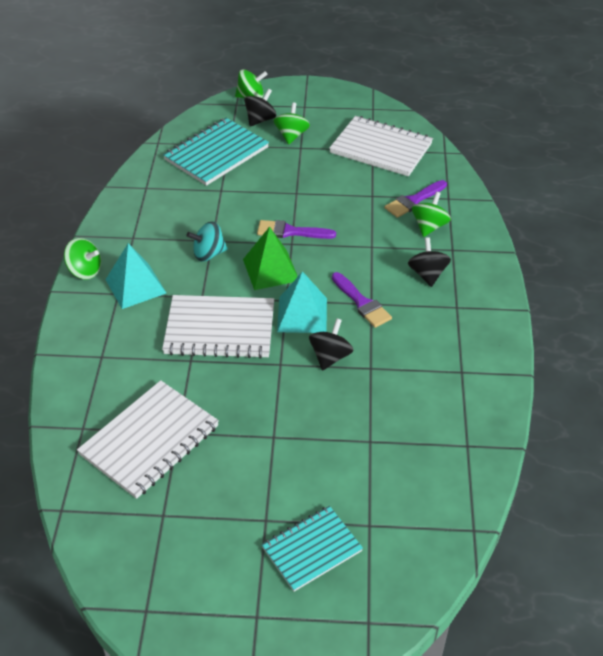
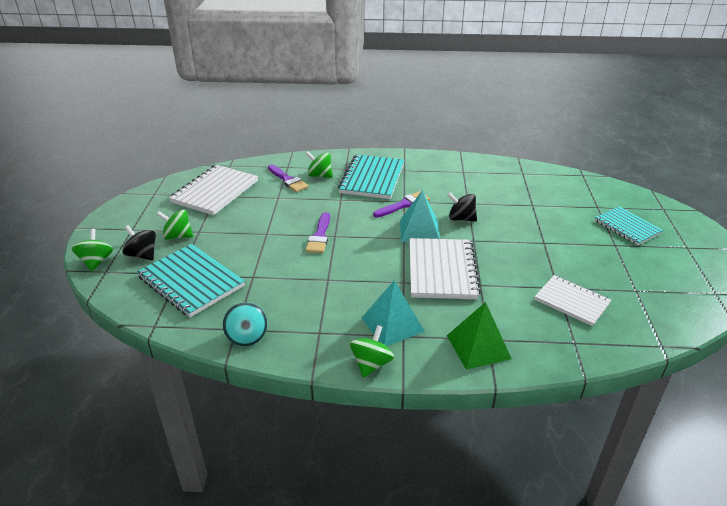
camera: 90 degrees left, 10 degrees down
(150, 440) = (571, 301): white notebook -> white notebook, size x0.65
(208, 254) = (347, 280): turquoise spinning top -> turquoise spinning top (247, 336)
(271, 270) = (368, 246): green pyramid -> green pyramid (478, 346)
(427, 274) = (372, 178): black spinning top -> turquoise notebook

